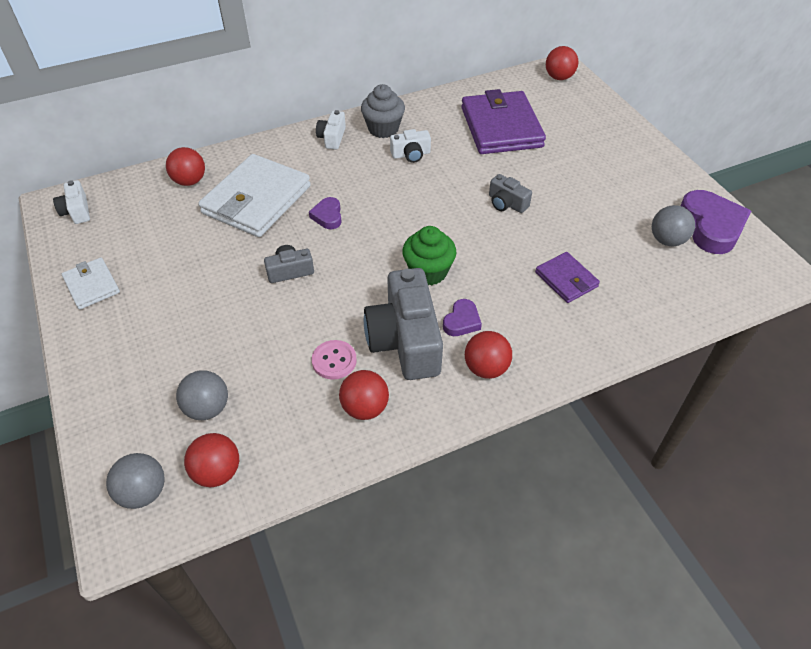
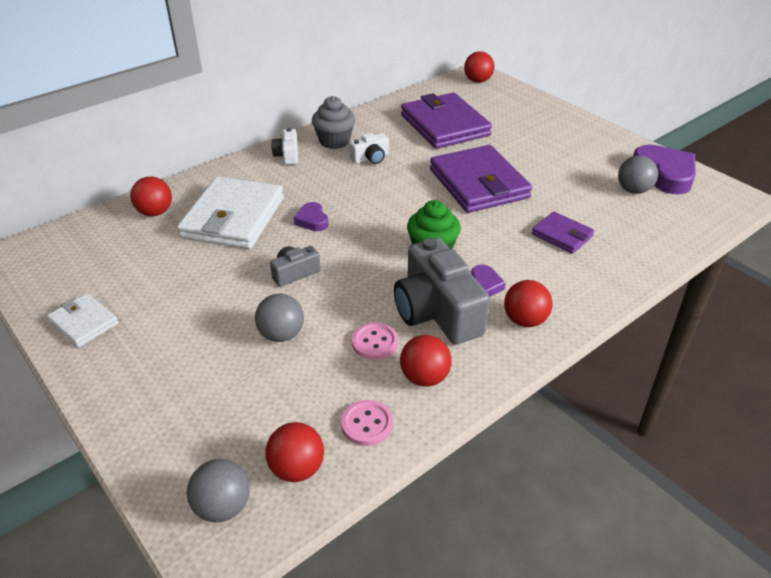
camera: 15 degrees left, 10 degrees down
(77, 211) = (39, 257): white camera -> none
(207, 408) = (261, 411): grey ball -> grey ball (281, 334)
(294, 443) = (367, 424): none -> pink button
(506, 203) = (478, 183): grey camera -> purple wallet

